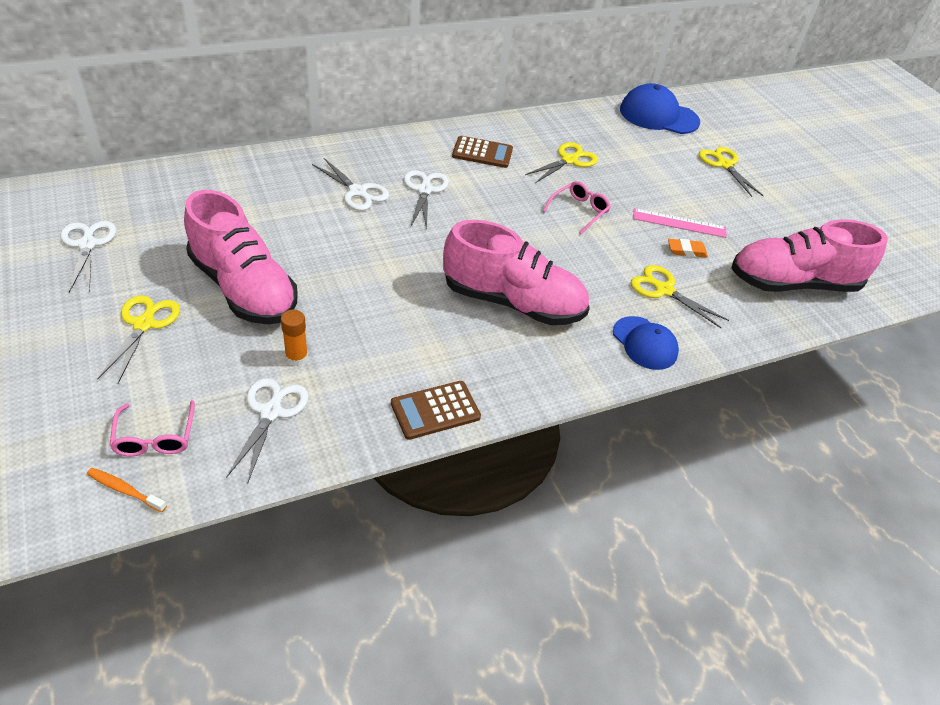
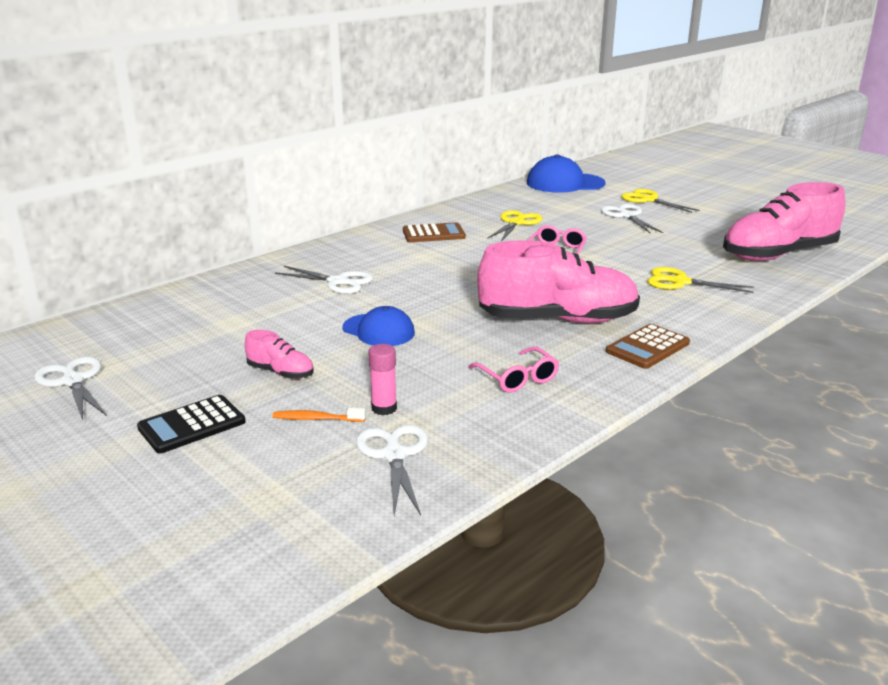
camera: 15 degrees left, 20 degrees down
(125, 490) = (284, 563): orange toothbrush -> orange toothbrush (316, 419)
(144, 324) = (192, 425): yellow scissors -> black calculator
(155, 437) = (282, 509): pink glasses -> pink glasses (517, 378)
(243, 288) = (280, 372): pink shoe -> pink shoe, size x0.44
(296, 357) = (384, 408): orange glue stick -> pink glue stick
(424, 190) = (402, 267): white scissors -> white scissors (626, 216)
(435, 410) = (560, 409): brown calculator -> brown calculator (648, 347)
(645, 343) = (700, 318): blue cap -> blue cap (378, 330)
(679, 223) = (649, 240): pink ruler -> none
(686, 251) = (673, 255): orange eraser -> none

